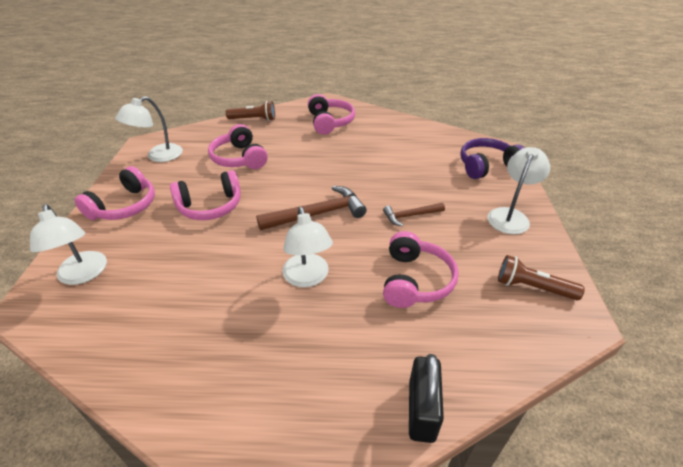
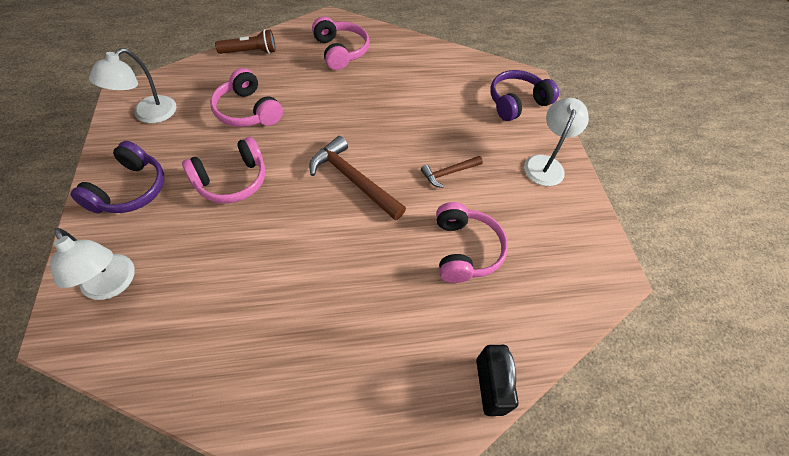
camera: 15 degrees left, 15 degrees up
(124, 206) = (130, 190): pink headphones -> purple headphones
(307, 278) = (359, 260): white lamp -> none
(318, 214) = (353, 180): brown hammer -> brown hammer turned 105 degrees counterclockwise
(532, 287) = (572, 245): brown flashlight -> none

